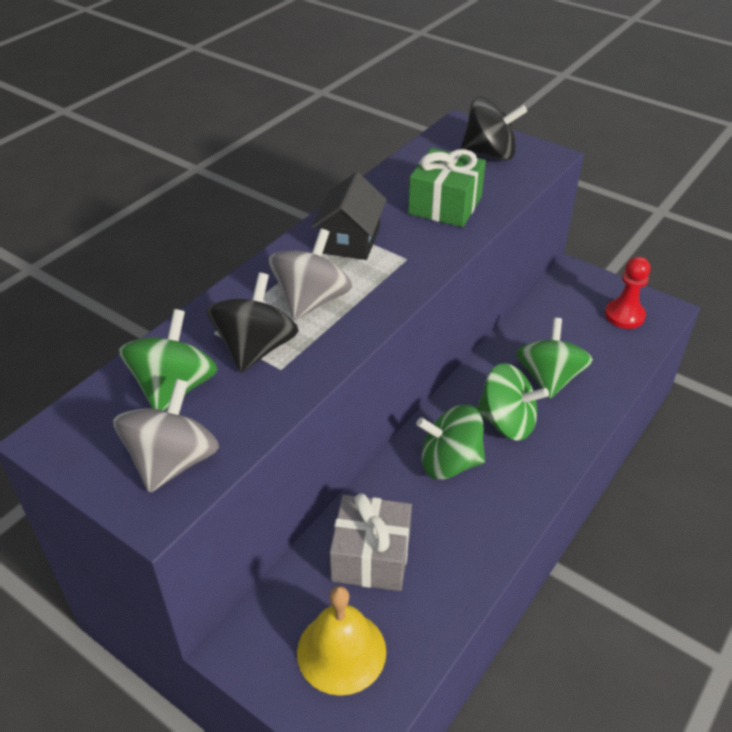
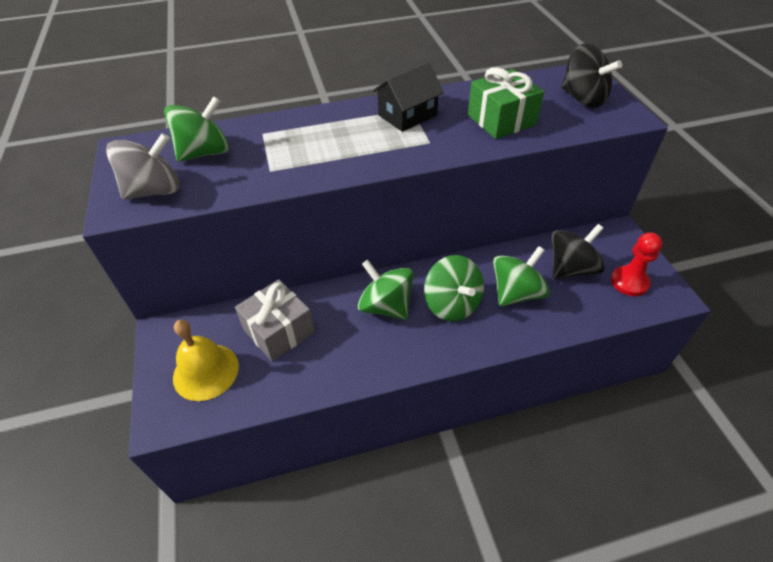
camera: 40 degrees right, 5 degrees up
(256, 348) = (271, 153): black spinning top -> black spinning top (571, 268)
(311, 300) = (337, 140): grey spinning top -> none

